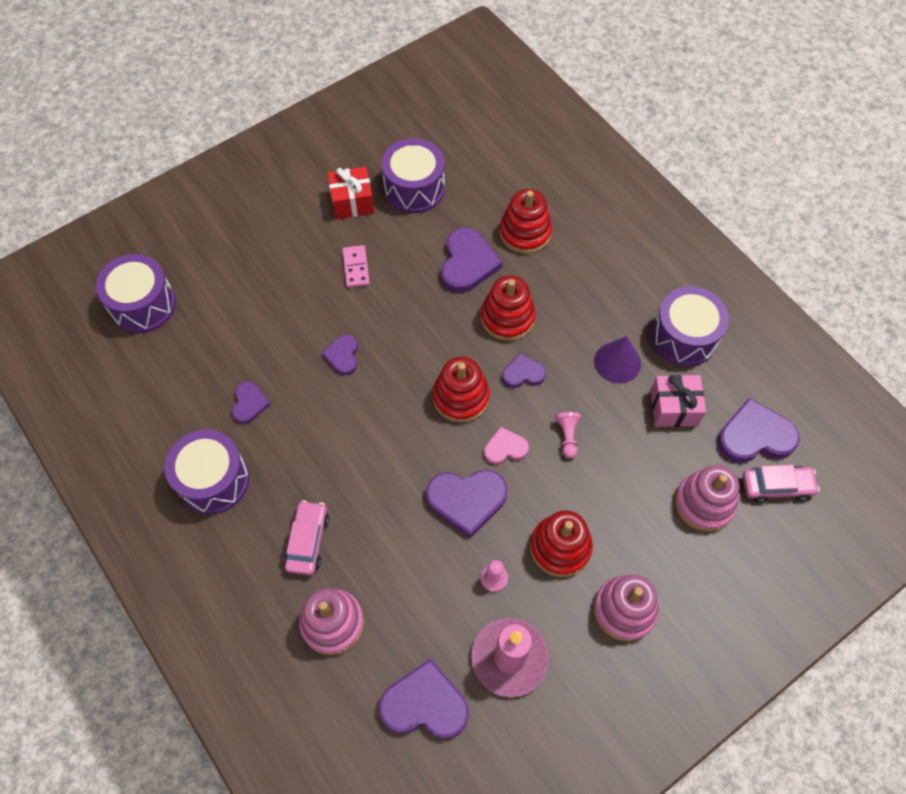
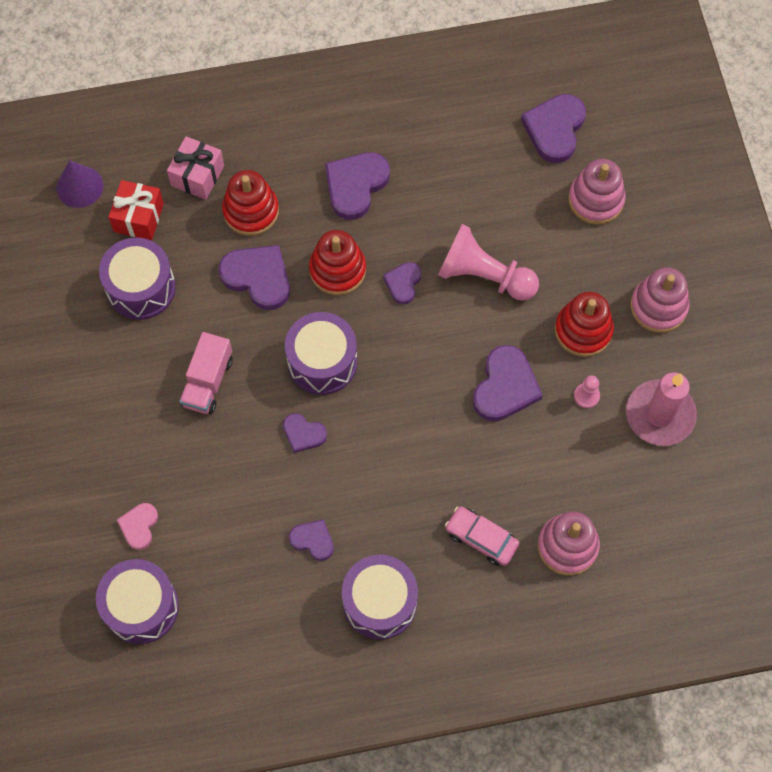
camera: 65 degrees left, 5 degrees up
(352, 202) = (124, 354): red gift -> red gift (139, 217)
(356, 268) = (208, 382): pink domino -> pink truck
(425, 704) = (670, 498): purple heart -> purple heart (355, 185)
(461, 397) = (401, 347): red stacking toy -> none
(505, 448) = (470, 332): pink heart -> pink heart (139, 526)
(567, 436) = (484, 276): pink pawn -> pink pawn, size x2.24
(617, 362) = (431, 200): purple cone -> purple cone (79, 186)
(673, 408) = (498, 178): pink gift -> pink gift (197, 176)
(684, 337) = (434, 134): purple drum -> purple drum (322, 362)
(776, 486) = (606, 138): pink car -> none

